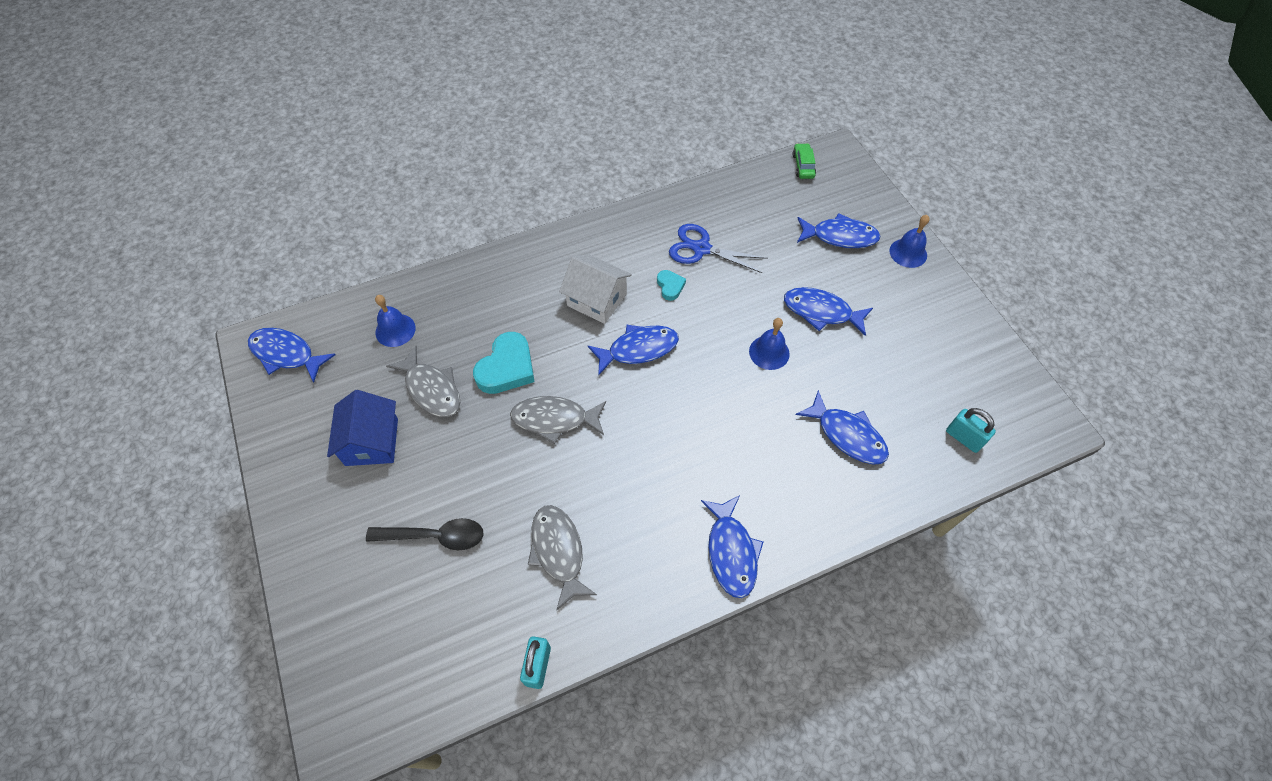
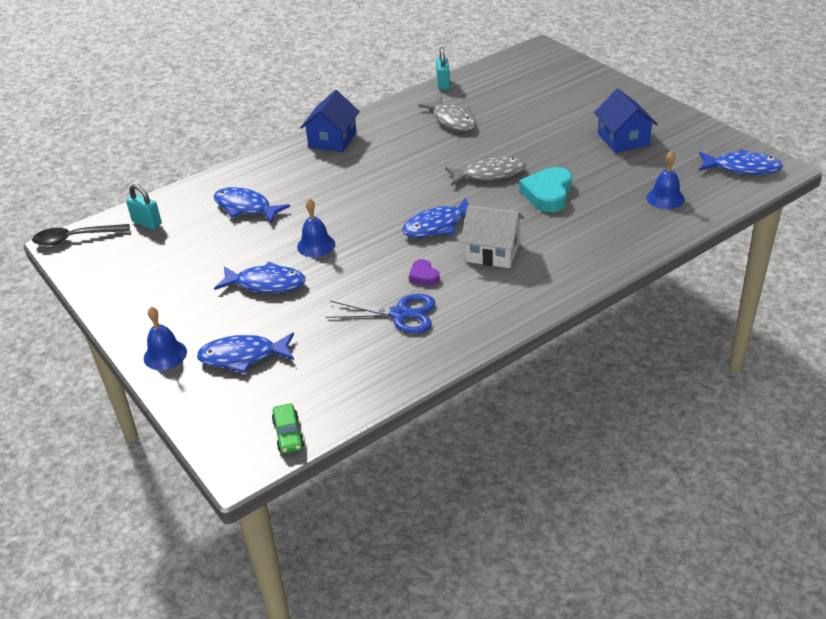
camera: 170 degrees right, 20 degrees down
(431, 389) = (601, 171): grey fish -> none
(435, 536) = (540, 111): black spoon -> black spoon (75, 238)
(670, 286) = (423, 275): turquoise heart -> purple heart
(731, 552) = (332, 140): blue fish -> blue house

